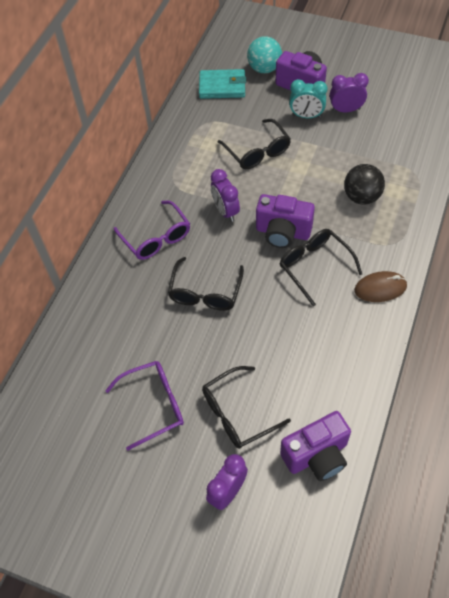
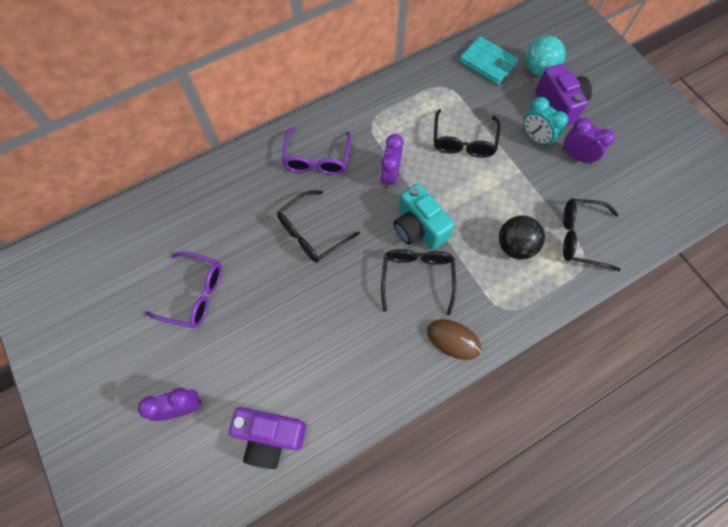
camera: 35 degrees right, 10 degrees up
(237, 413) = (245, 351): black glasses -> black glasses (580, 237)
(283, 232) = (418, 228): purple camera -> turquoise camera

